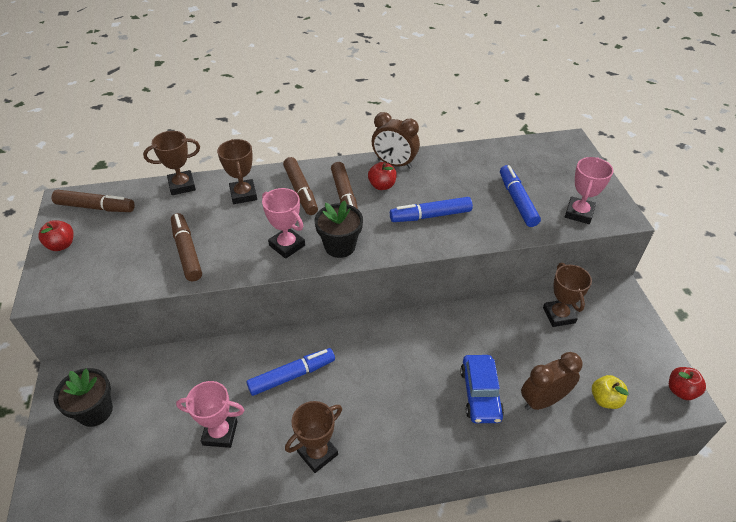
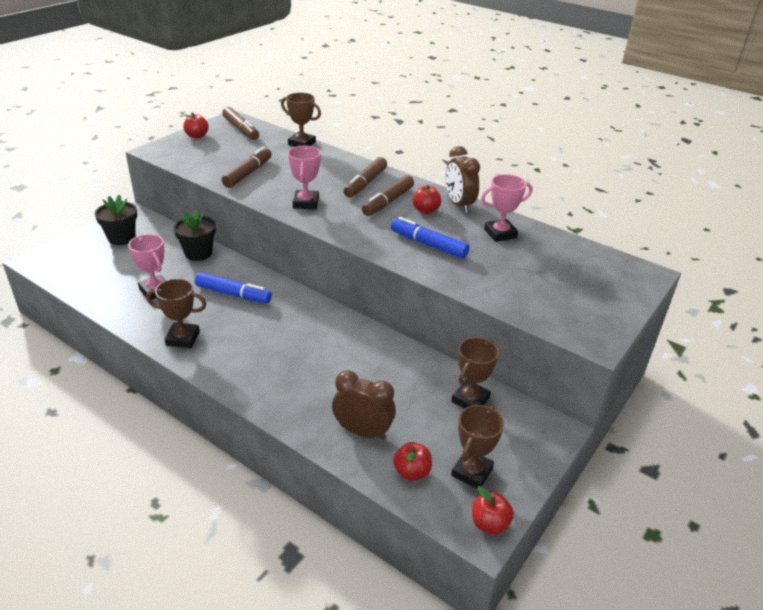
camera: 45 degrees right, 10 degrees down
(243, 194) = (327, 166): brown trophy -> brown trophy (471, 472)
(340, 246) = (336, 222): black flower pot -> black flower pot (198, 253)
(480, 393) = (326, 392): blue car -> none
(517, 200) = (516, 277): blue marker -> none
(579, 213) = (557, 315): pink trophy -> pink trophy (500, 233)
(605, 399) = (412, 472): yellow apple -> red apple

